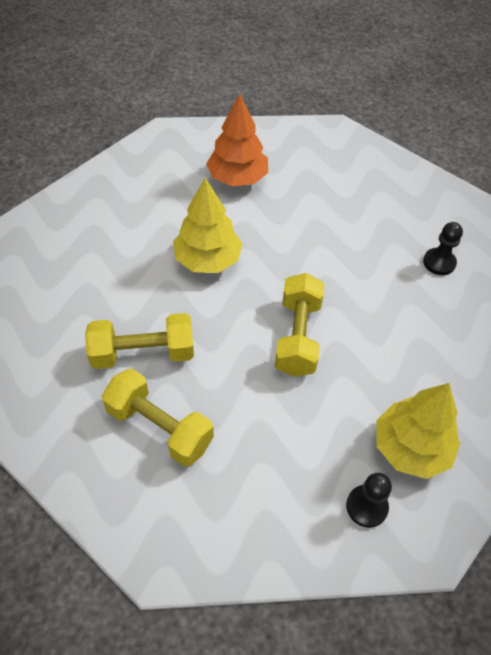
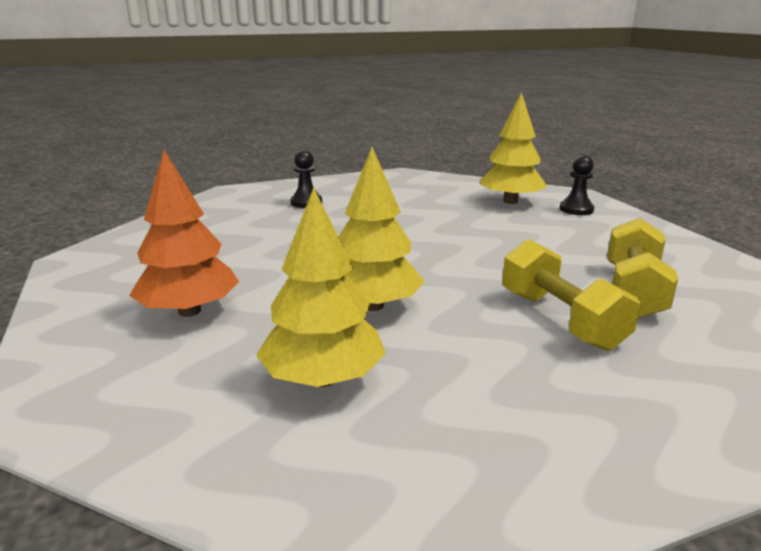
camera: 105 degrees left, 30 degrees down
(139, 222) = (323, 378): none -> yellow tree
(297, 336) = (446, 245): yellow dumbbell -> none

